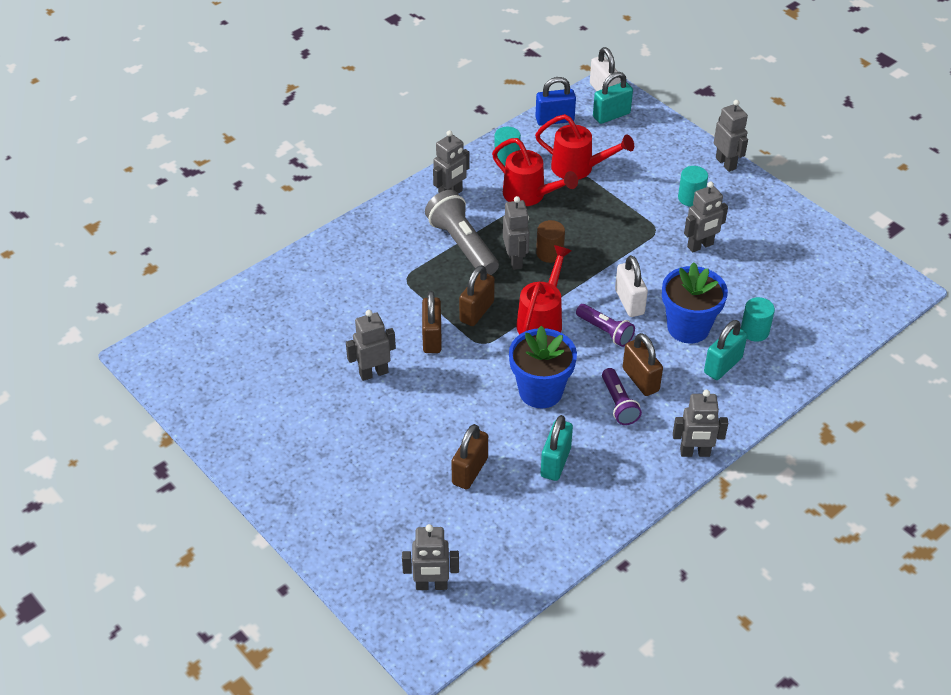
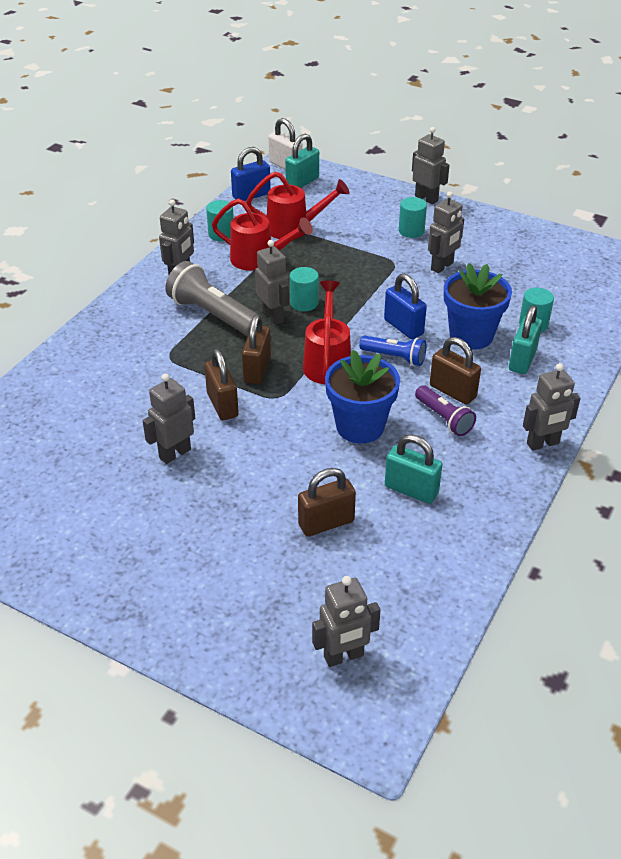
camera: 20 degrees left, 5 degrees down
(470, 471) = (326, 523): brown padlock -> brown padlock turned 60 degrees clockwise
(549, 253) = (304, 303): brown cylinder -> turquoise cylinder
(555, 462) = (411, 490): turquoise padlock -> turquoise padlock turned 60 degrees counterclockwise
(605, 331) = (394, 357): purple flashlight -> blue flashlight
(629, 302) = (403, 327): white padlock -> blue padlock

